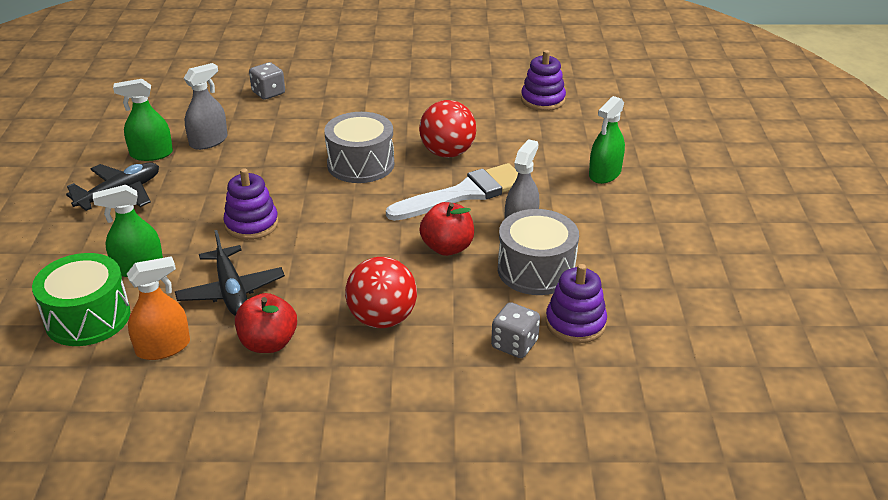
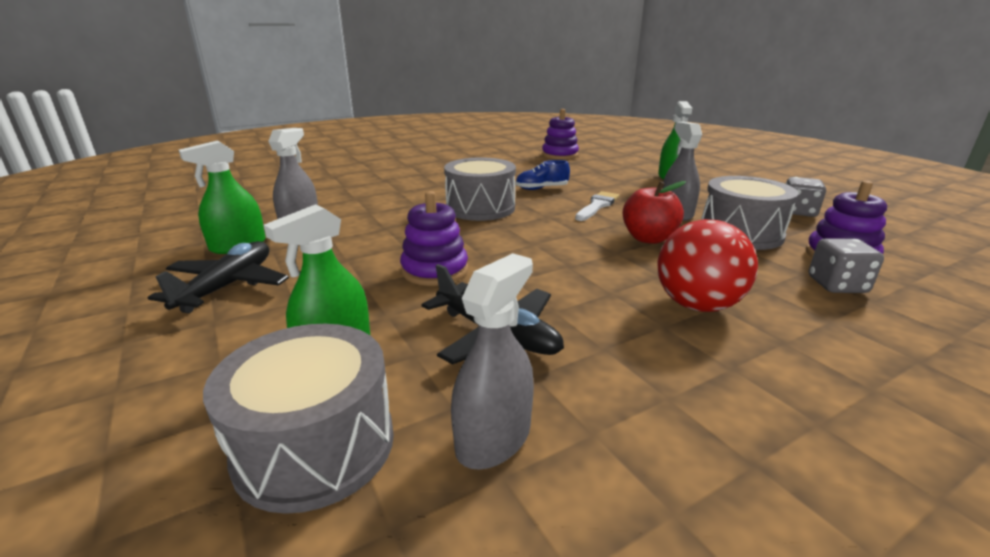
camera: 30 degrees left, 10 degrees down
(88, 318) = (315, 445): green drum -> grey drum
(163, 347) = (493, 438): orange spray bottle -> grey spray bottle
(268, 93) = (326, 186): grey dice -> grey dice (797, 212)
(268, 343) = (625, 373): red apple -> none
(447, 153) = (541, 188): red ball -> blue shoe
(464, 193) = (597, 206): white brush -> white brush, size x0.57

